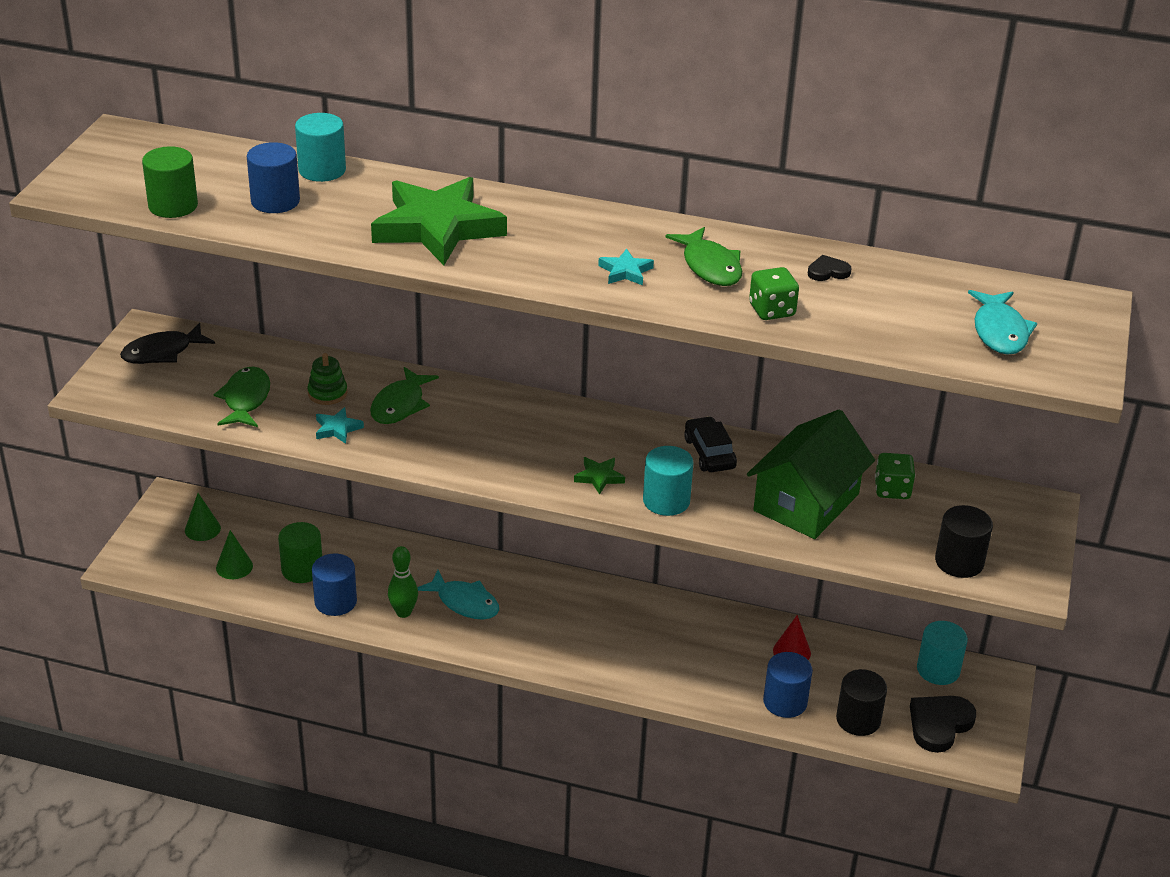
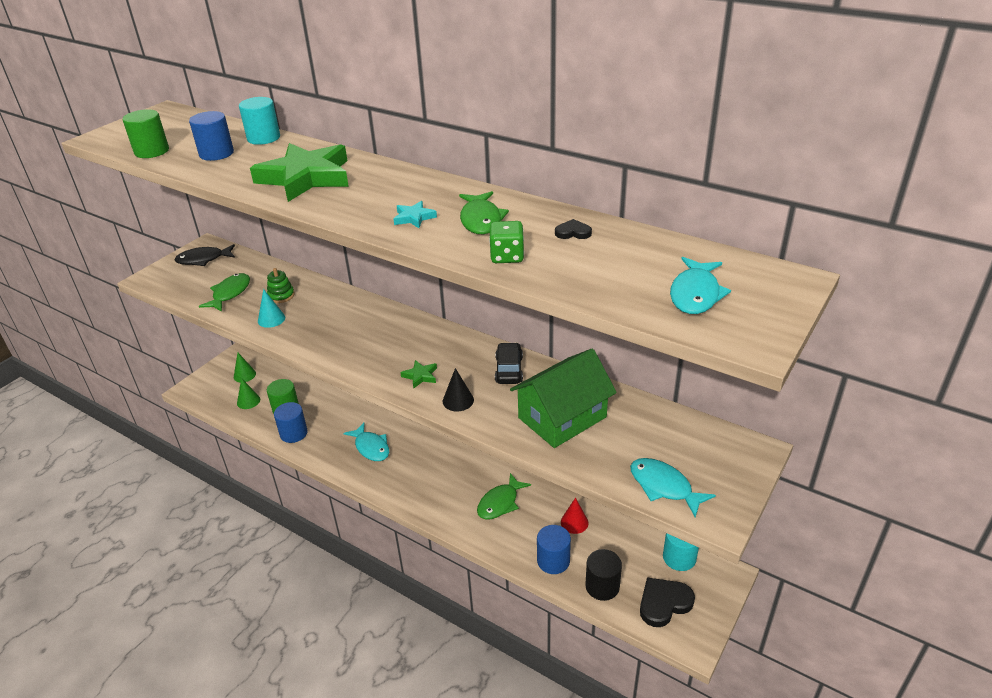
camera: 20 degrees right, 0 degrees up
(337, 429) = (271, 319): turquoise star -> turquoise cone
(400, 405) = (320, 309): green fish -> green fish (500, 503)
(403, 612) = (330, 447): green bowling pin -> none
(666, 501) = (458, 400): turquoise cylinder -> black cone
(892, 490) = (635, 418): green dice -> none
(959, 562) = (664, 487): black cylinder -> turquoise fish

